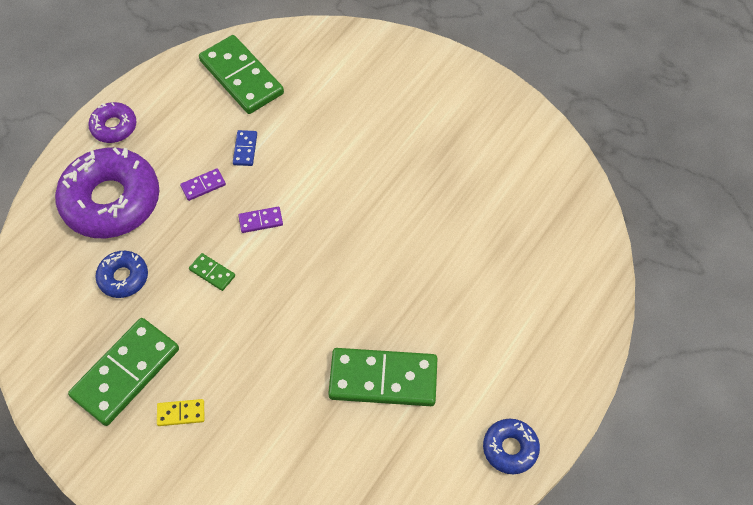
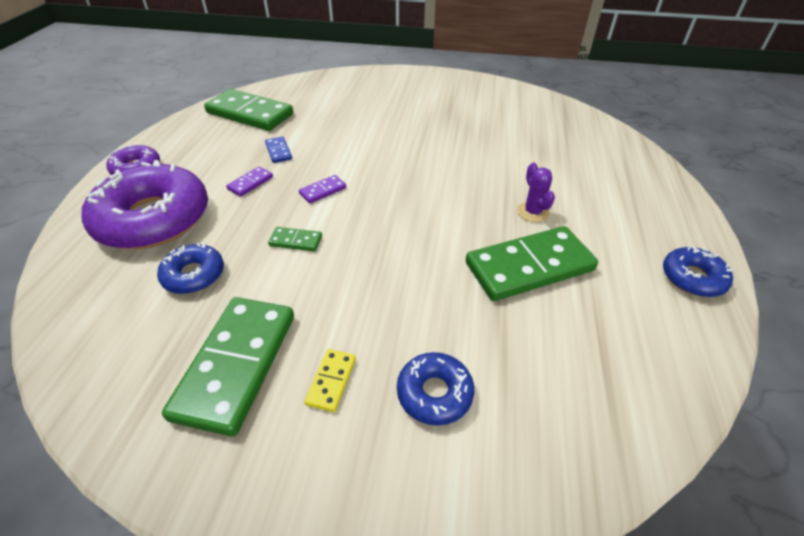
camera: 25 degrees left, 15 degrees down
(181, 413) = (331, 381): yellow domino -> yellow domino turned 45 degrees counterclockwise
(243, 453) = (434, 393): none -> blue donut
(430, 322) = (533, 212): none -> purple cactus

